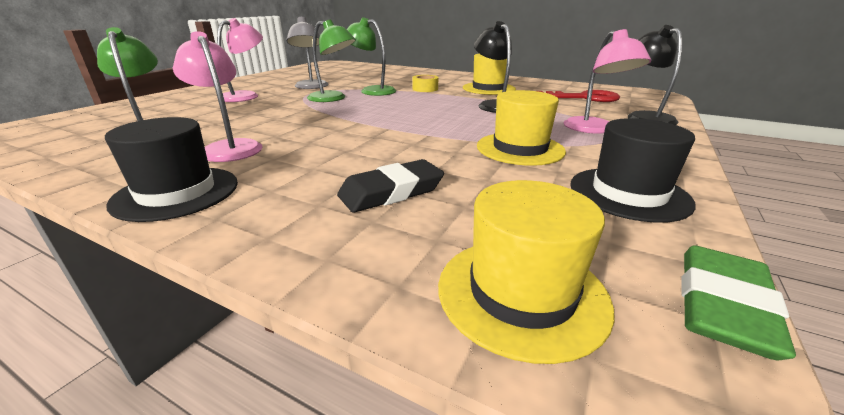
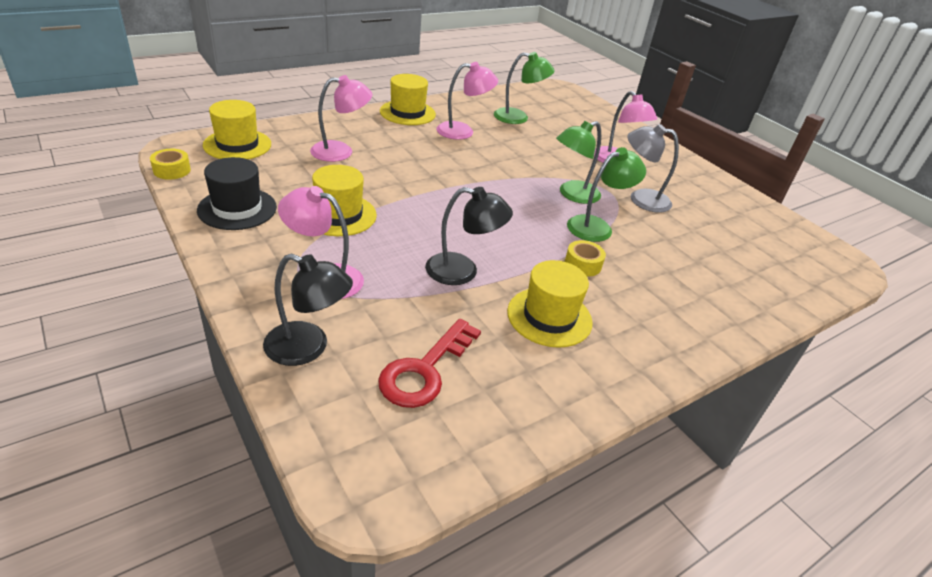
camera: 115 degrees right, 10 degrees up
(176, 193) = (407, 113): black hat -> yellow hat
(391, 192) = (341, 151): black eraser -> pink lamp
(722, 305) = (172, 170): green eraser -> yellow tape

